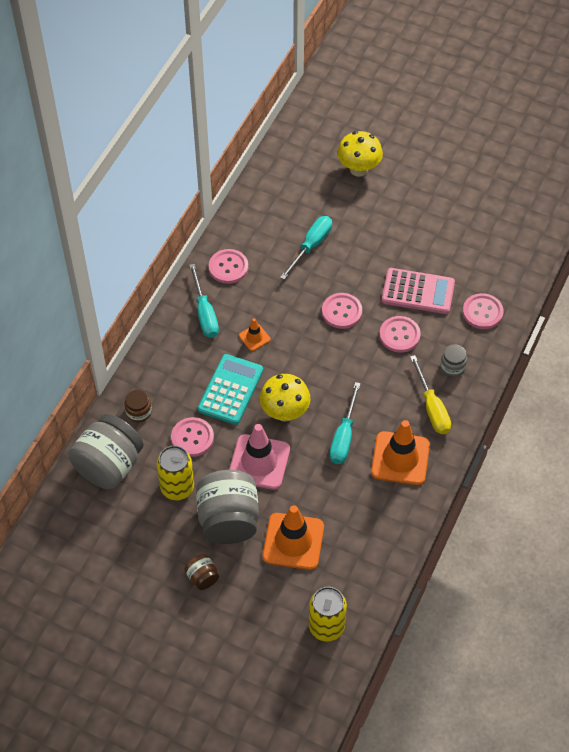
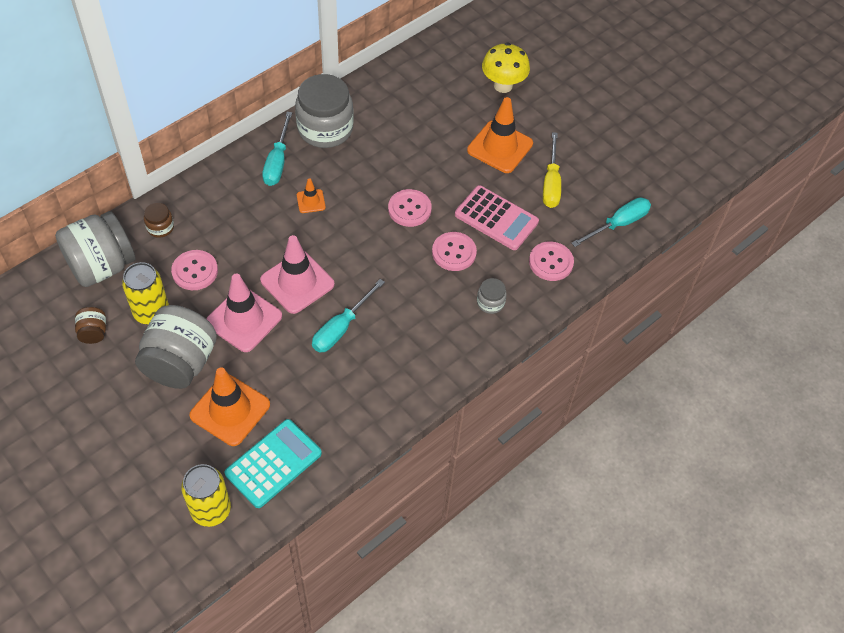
camera: 20 degrees right, 0 degrees up
(202, 577) = (121, 408): brown jar -> brown jar (93, 332)
(228, 267) = (325, 129): pink button -> grey jar
(231, 390) = (258, 241): turquoise calculator -> turquoise calculator (273, 464)
(285, 412) = (297, 282): yellow mushroom -> pink traffic cone
(311, 246) = (416, 138): turquoise screwdriver -> turquoise screwdriver (618, 224)
(400, 458) = (385, 372): orange traffic cone -> orange traffic cone (500, 147)
(432, 408) = (446, 335): yellow screwdriver -> yellow screwdriver (551, 183)

